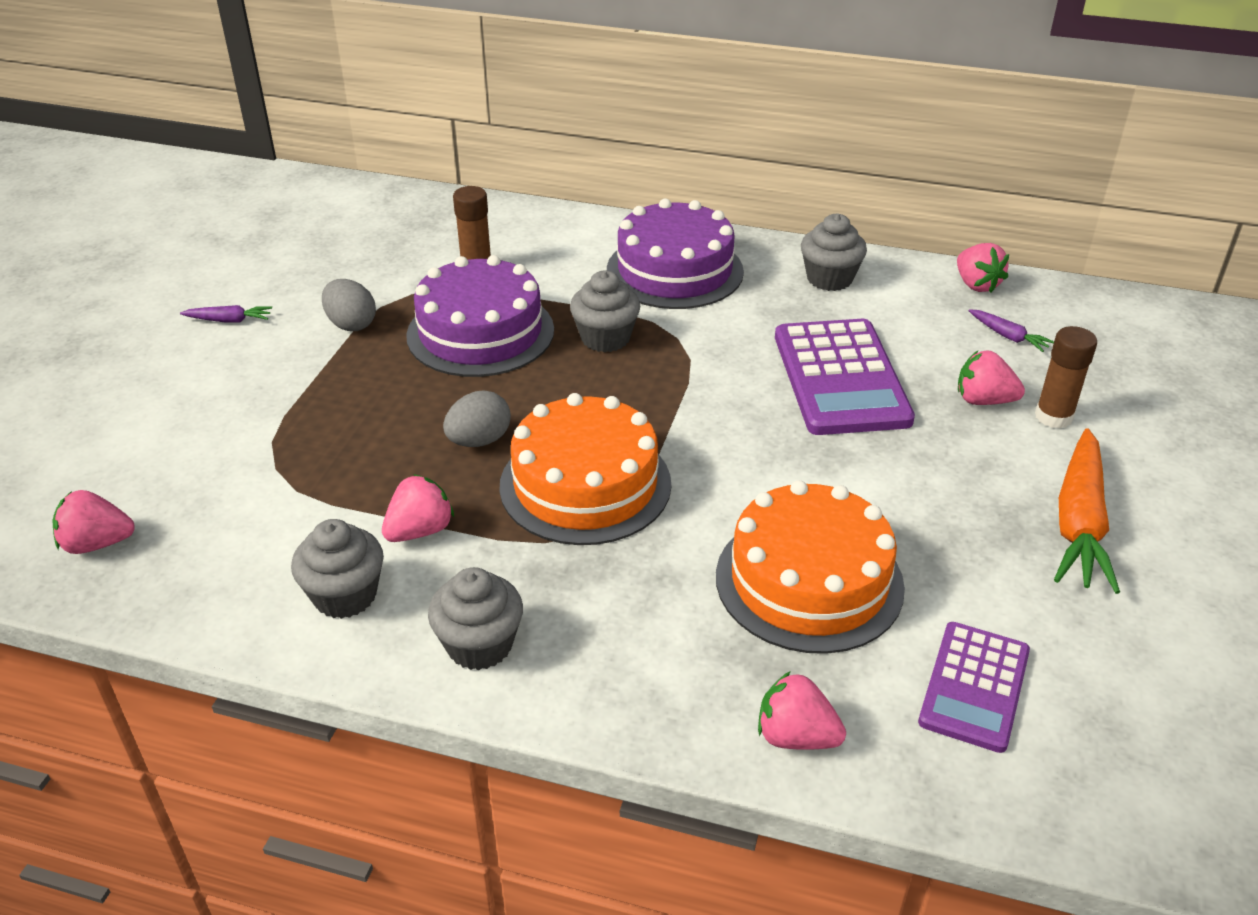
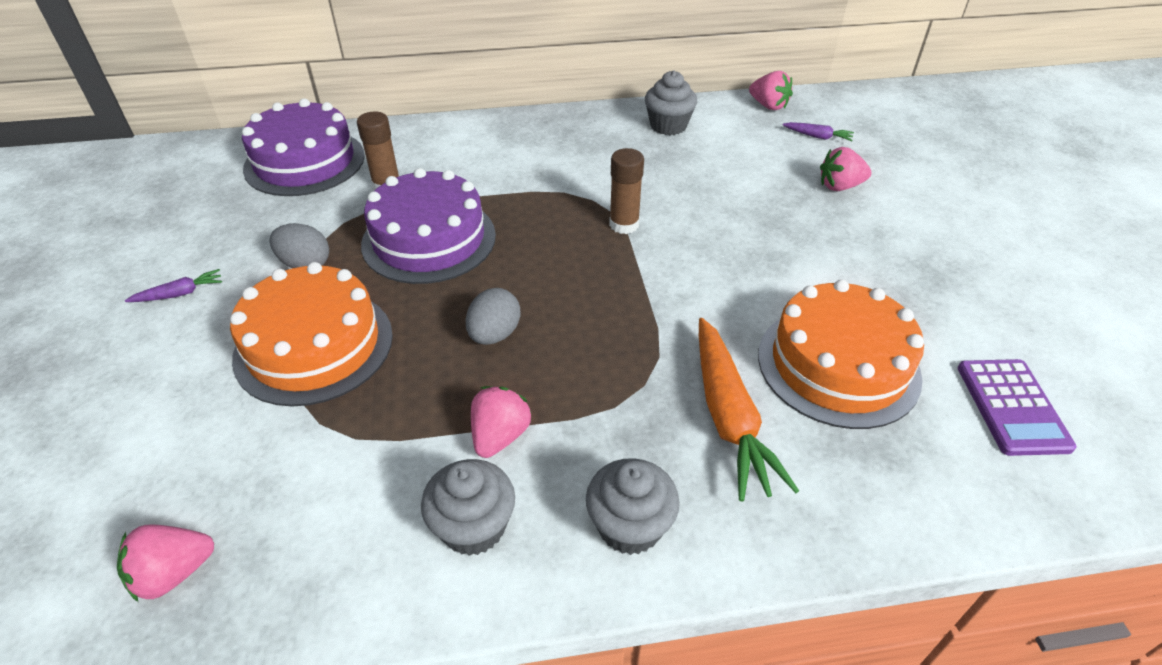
camera: 25 degrees left, 5 degrees up
(585, 484) = (611, 344): orange cake -> orange cake (314, 345)
(605, 338) = (536, 215): grey cupcake -> none
(674, 271) = (551, 148): purple cake -> purple cake (305, 162)
(795, 736) = (932, 502): pink strawberry -> none
(841, 378) = (734, 197): purple calculator -> none
(1053, 416) = (891, 185): brown glue stick -> brown glue stick (624, 224)
(1079, 523) = (970, 257): orange carrot -> orange carrot (728, 417)

